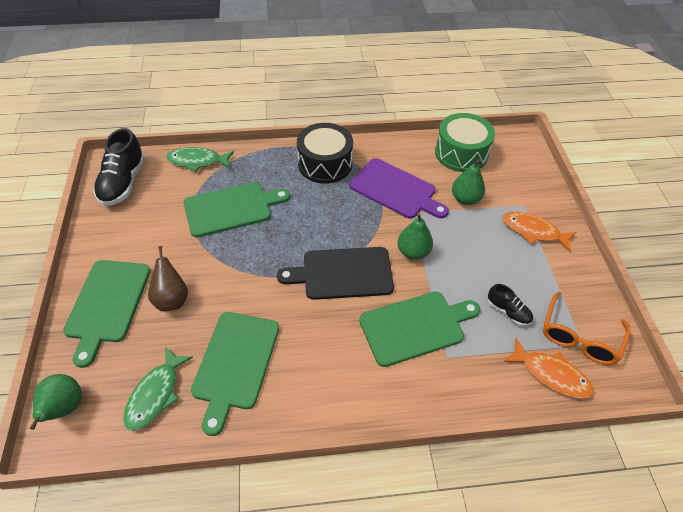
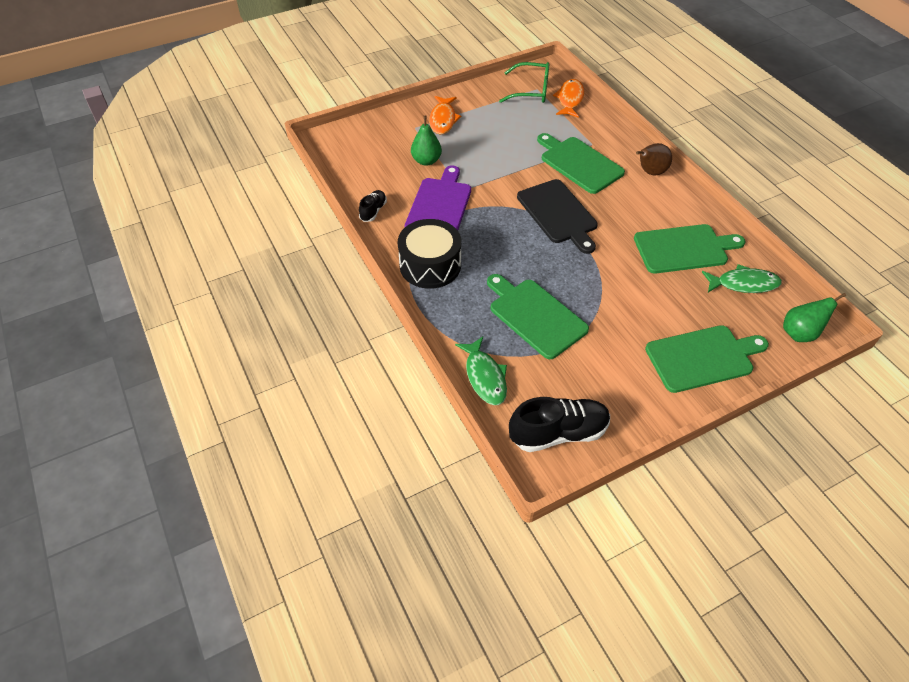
camera: 110 degrees left, 0 degrees up
(172, 299) = (663, 313): brown pear -> brown pear (650, 172)
(413, 252) = (508, 179): green pear -> none
(461, 153) = (363, 173): green drum -> none
(508, 312) = (533, 122): black shoe -> black shoe (373, 211)
(579, 336) = (531, 90): orange glasses -> green glasses

